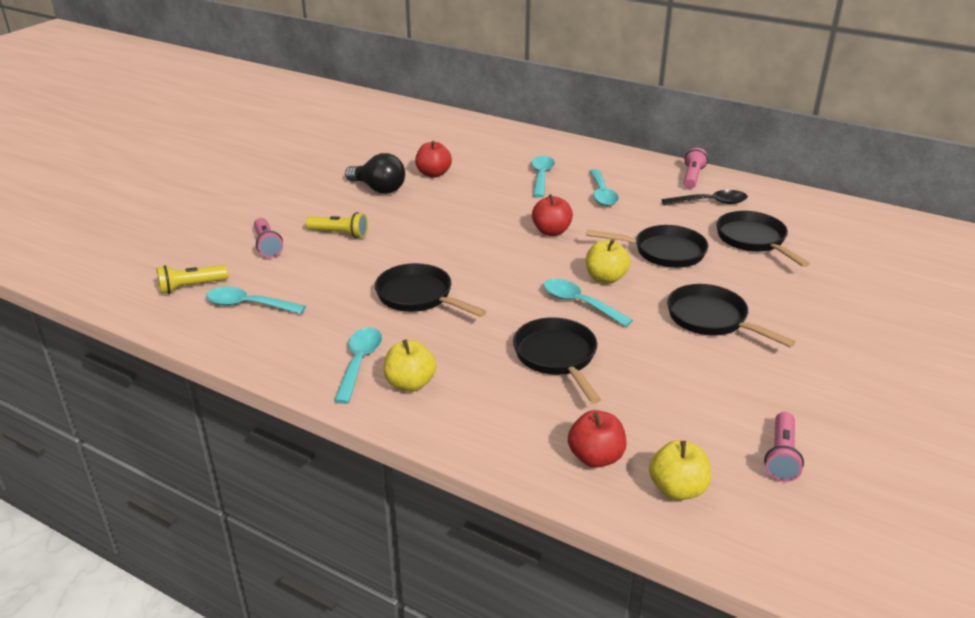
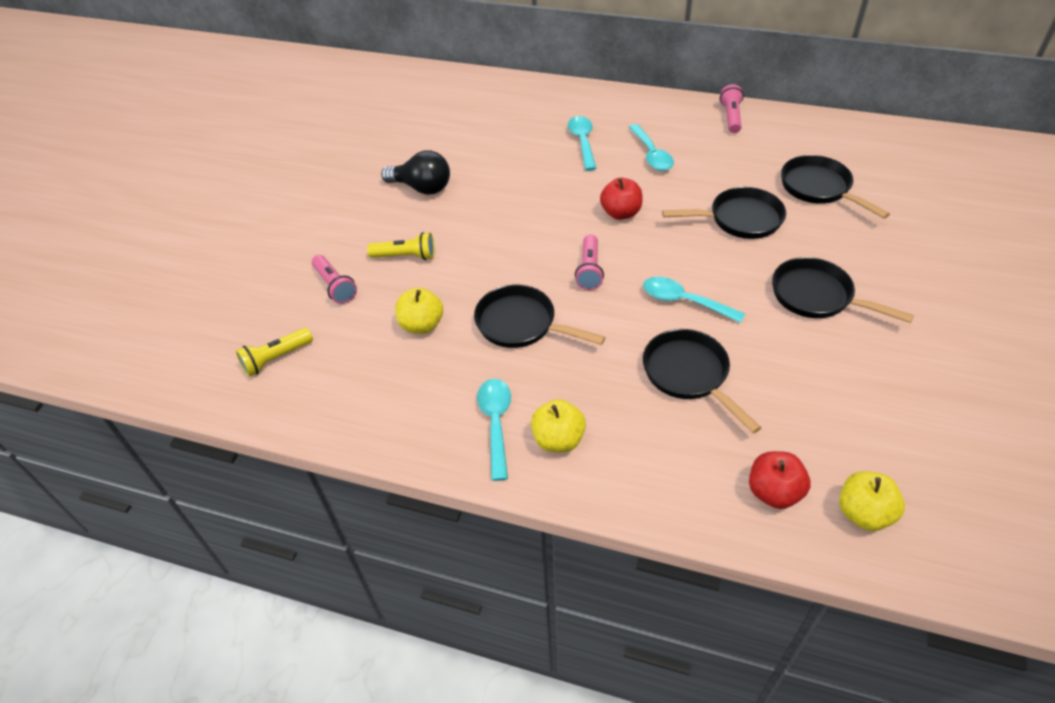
camera: 10 degrees left, 15 degrees up
(248, 305) = (349, 371): turquoise spoon -> none
(433, 174) = (471, 157): red apple -> none
(605, 278) = (697, 264): yellow apple -> yellow apple (421, 325)
(710, 203) = (760, 147): black spoon -> none
(781, 456) = (942, 451): pink flashlight -> pink flashlight (589, 270)

